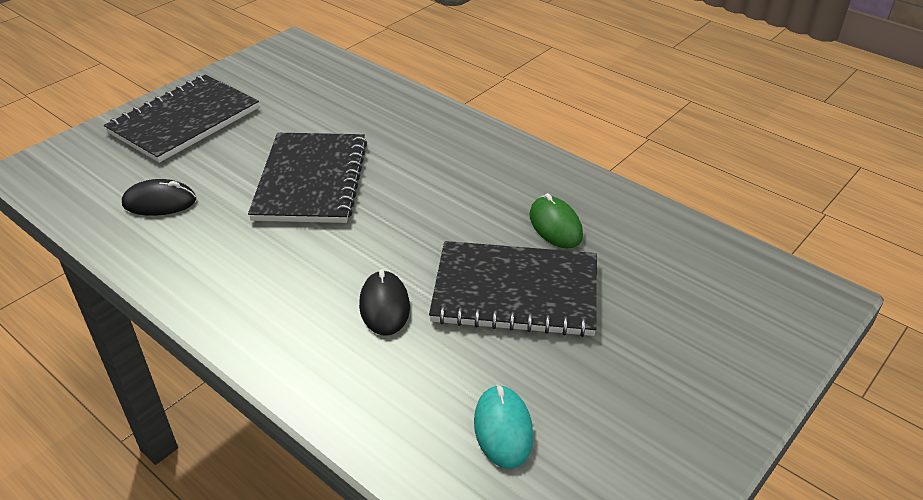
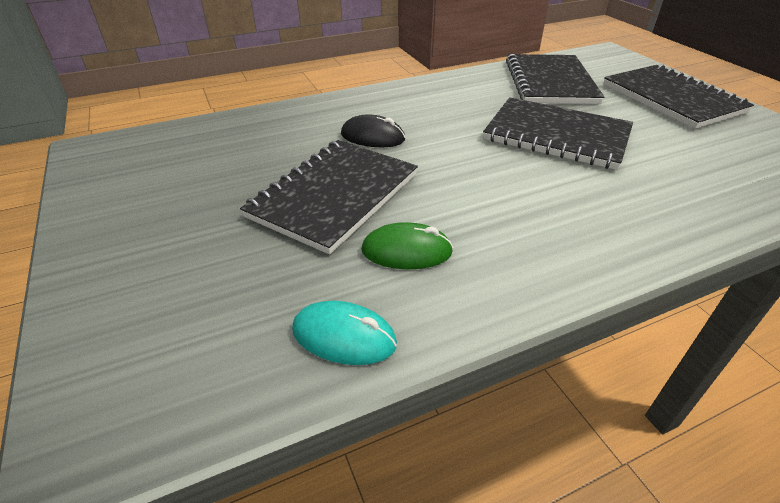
camera: 115 degrees right, 0 degrees up
(159, 202) = (549, 82): black mouse -> black notebook
(503, 429) = (219, 153): turquoise mouse -> turquoise mouse (344, 336)

